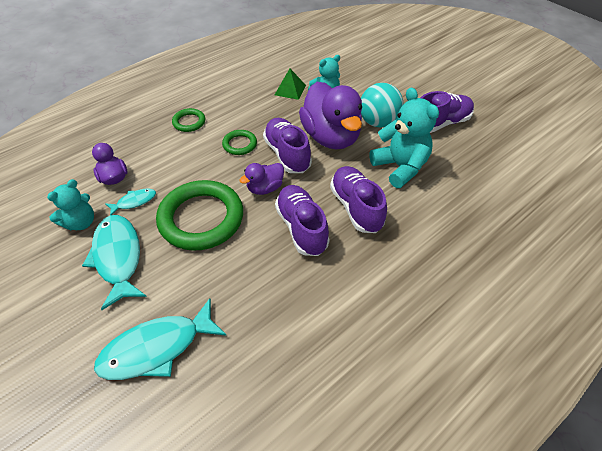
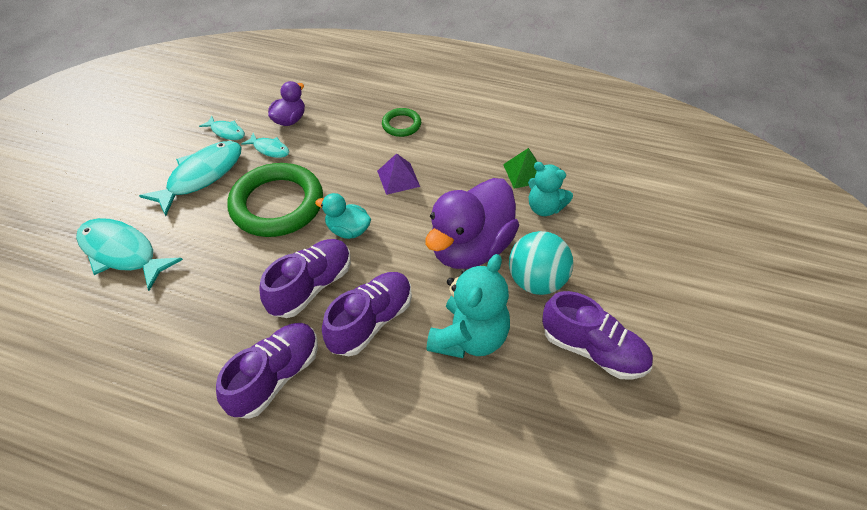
camera: 60 degrees right, 0 degrees up
(81, 222) = (226, 132): turquoise teddy bear -> turquoise fish
(240, 144) = (398, 178): green ring -> purple pyramid
(265, 188) = (348, 230): purple duck -> turquoise duck
(287, 154) = (412, 223): purple shoe -> purple shoe (275, 377)

